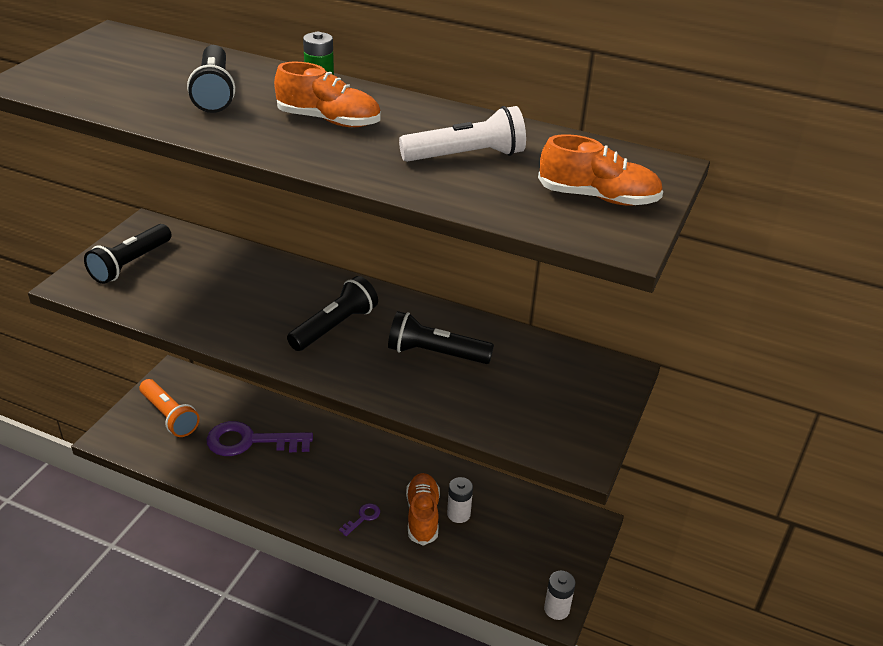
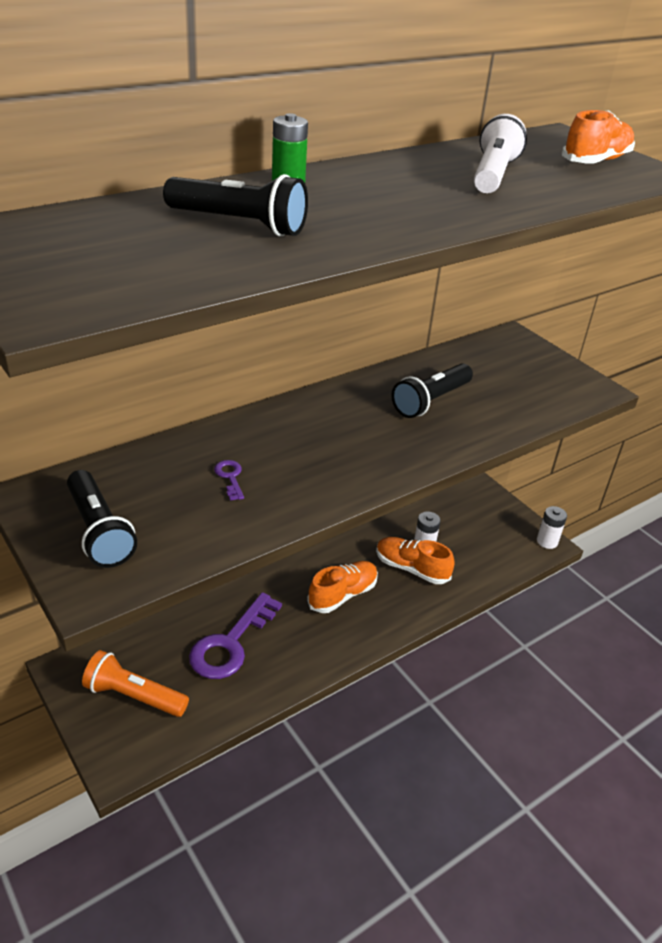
camera: 60 degrees left, 0 degrees up
(169, 416) = (134, 696): orange flashlight -> orange flashlight turned 150 degrees counterclockwise
(329, 120) = (370, 198): orange shoe -> orange shoe (342, 595)
(335, 326) = (348, 436): black flashlight -> none
(363, 518) = (389, 605): purple key -> purple key (230, 477)

